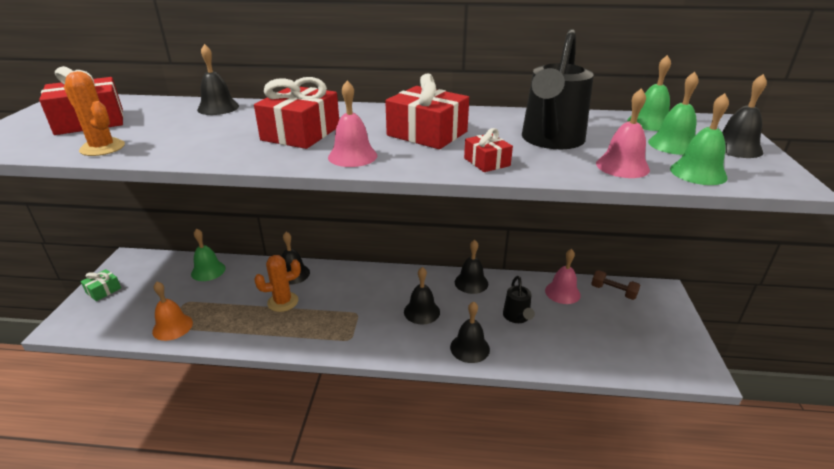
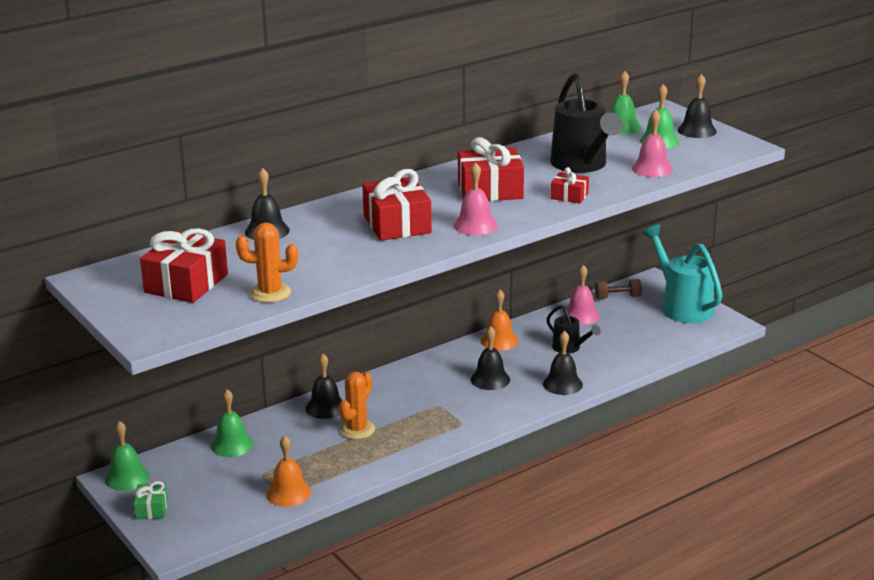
camera: 40 degrees left, 5 degrees down
(471, 282) = (499, 341): black bell -> orange bell
(667, 329) = (682, 307): none -> turquoise watering can
(698, 173) = (697, 157): green bell -> green bell (127, 477)

